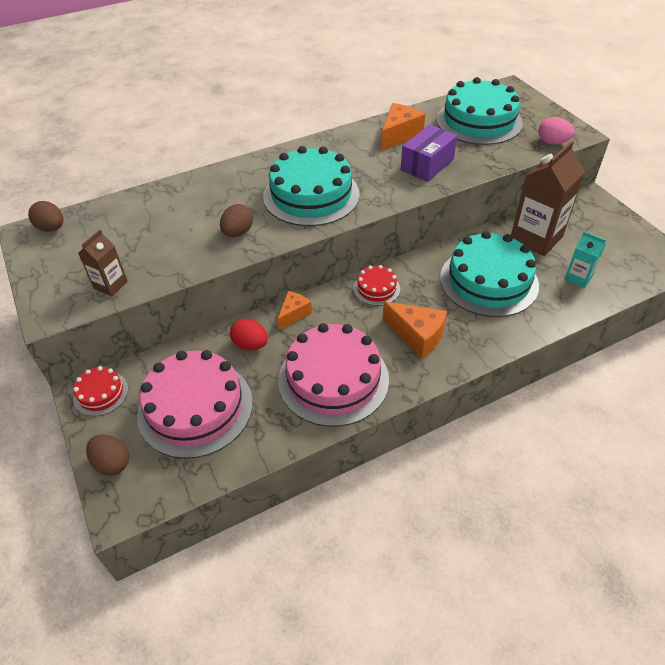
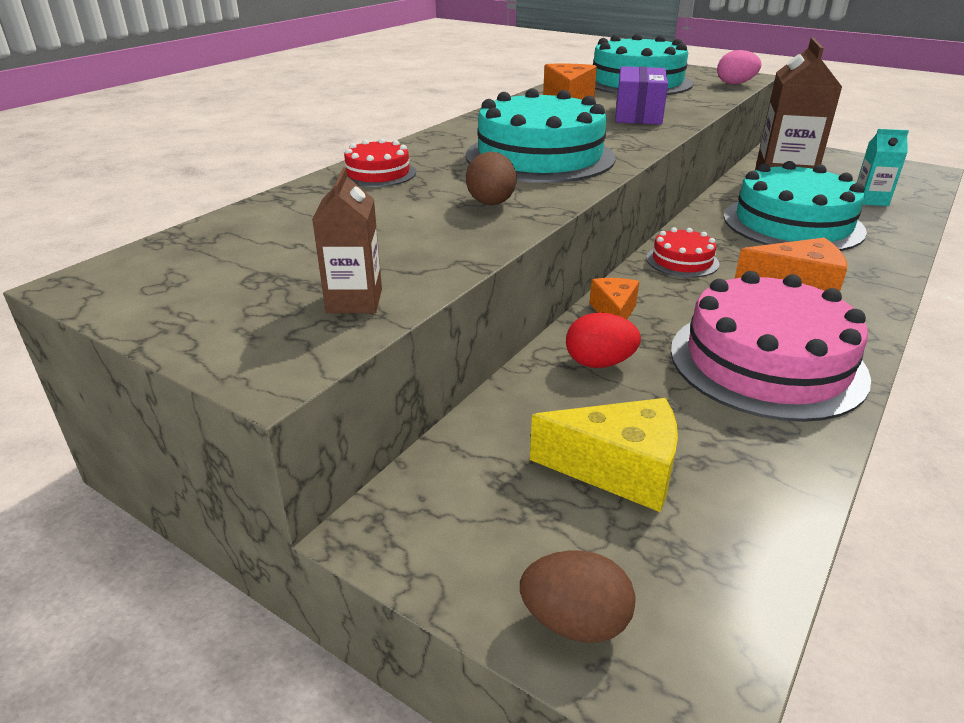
camera: 30 degrees left, 15 degrees down
(51, 228) = (140, 266): brown egg -> none
(101, 393) = (419, 517): red cake -> red cake (378, 173)
(195, 408) = (619, 470): pink cake -> yellow cheese

